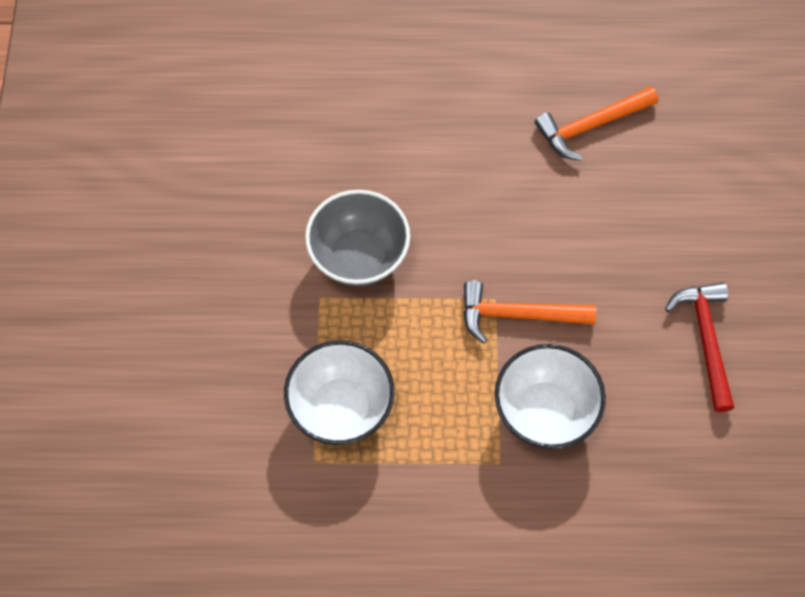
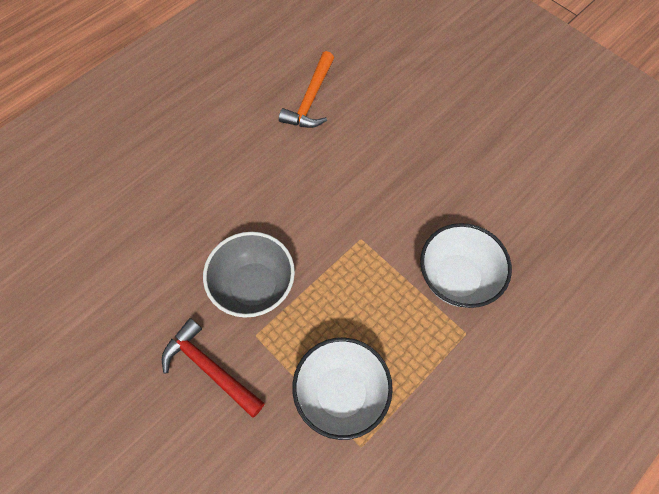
camera: 45 degrees left, 0 degrees up
(517, 315) = (383, 237): orange hammer -> none
(705, 340) = (490, 161): red hammer -> red hammer (209, 368)

